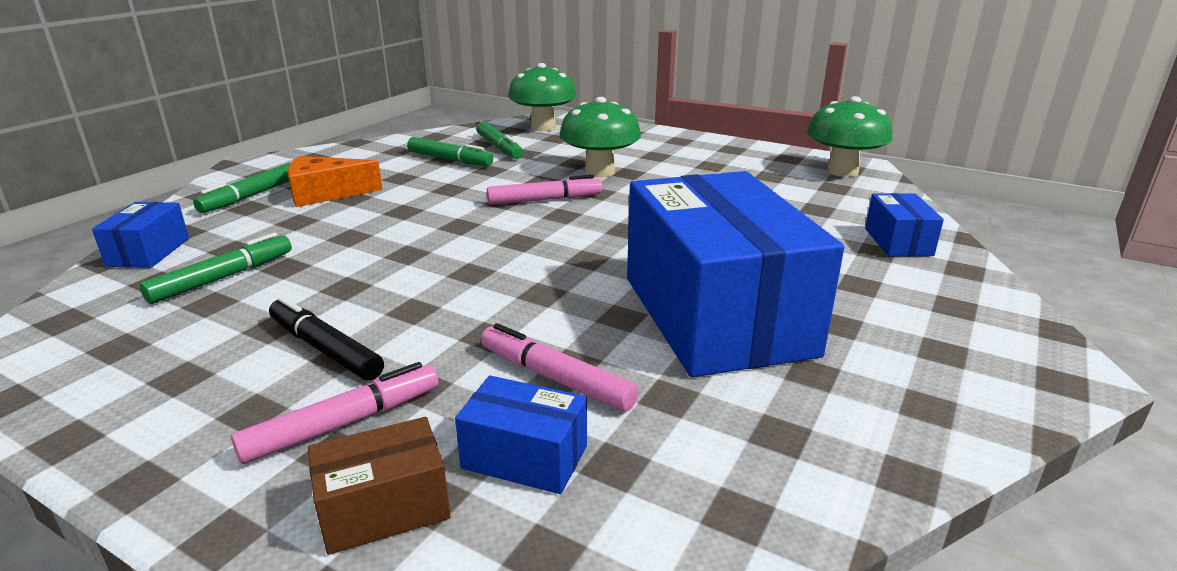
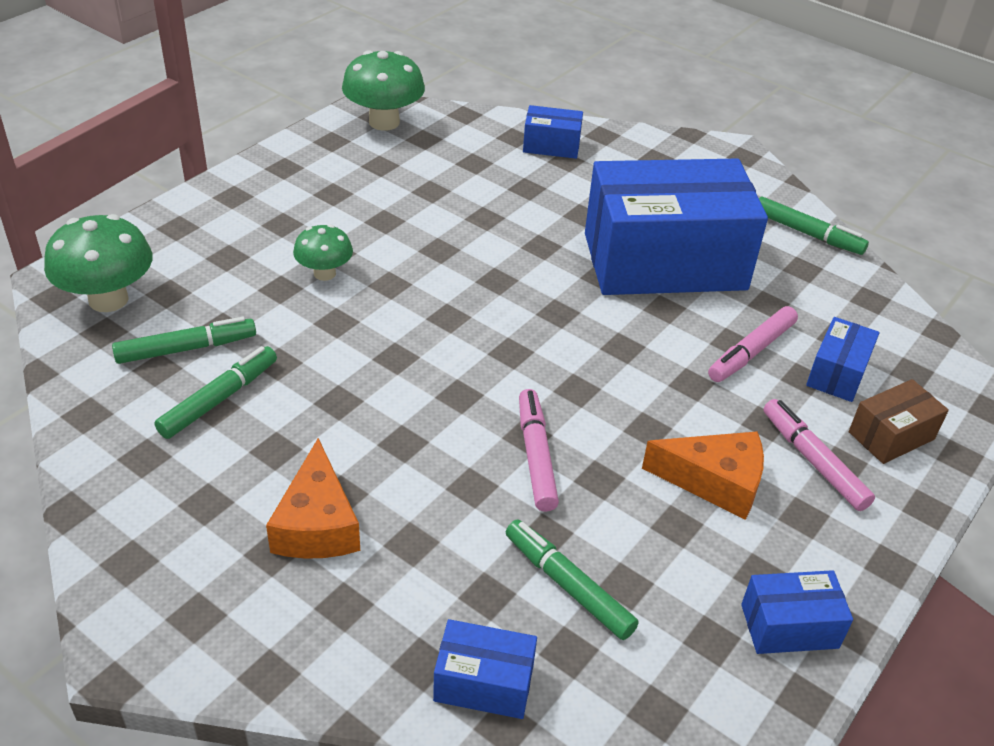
camera: 85 degrees left, 15 degrees up
(99, 394) = (789, 626): none -> blue box
(251, 196) = (299, 610): green marker -> green marker (807, 233)
(325, 349) = (715, 482): black marker -> orange cheese
(384, 508) = (891, 436): brown box -> brown box turned 75 degrees clockwise
(545, 200) = (401, 325): pink marker -> pink marker (535, 456)
(600, 172) = (324, 273): green mushroom -> green mushroom, size x0.60

